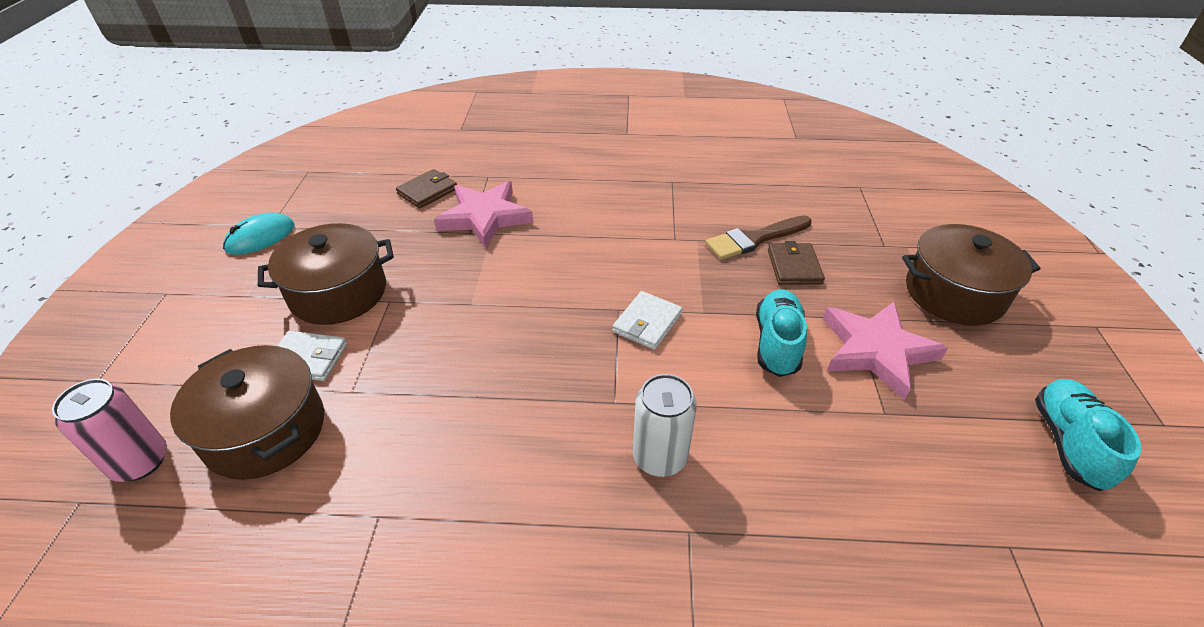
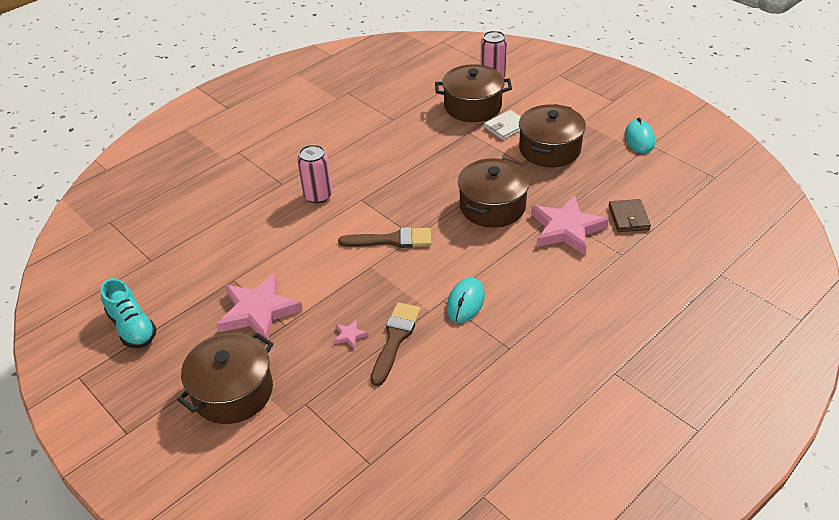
camera: 135 degrees right, 0 degrees up
(501, 280) = (492, 206): none -> brown pot
(647, 323) = (391, 240): white wallet -> brown brush
(658, 225) = (465, 302): none -> turquoise mouse
(659, 457) = (318, 195): white can -> pink can
(777, 343) = (315, 277): turquoise shoe -> none
(794, 267) = (350, 335): brown wallet -> pink star

